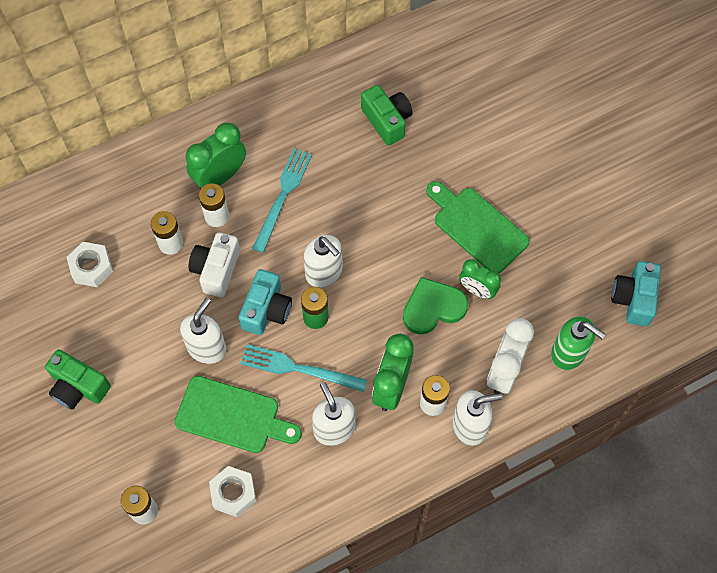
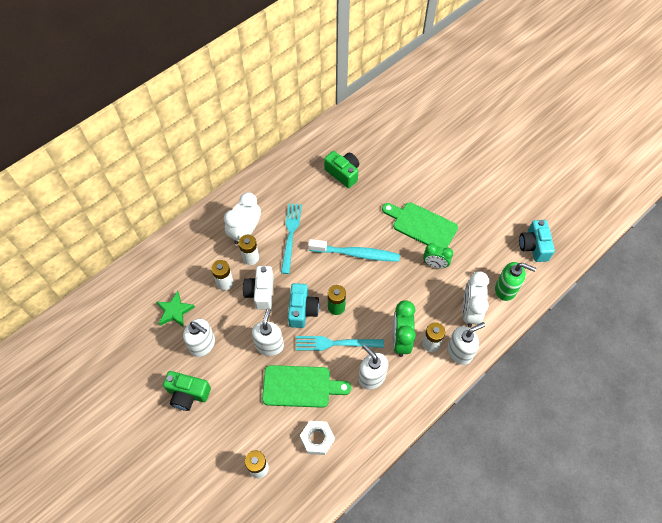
camera: 15 degrees left, 5 degrees down
(91, 267) = (175, 311): white nut -> green star
(220, 177) = (245, 232): green clock -> white clock
(324, 272) = (333, 277): white soap dispenser -> white soap dispenser (203, 345)
(368, 247) = (356, 254): none -> turquoise toothbrush
(433, 307) = (410, 282): green heart -> none

